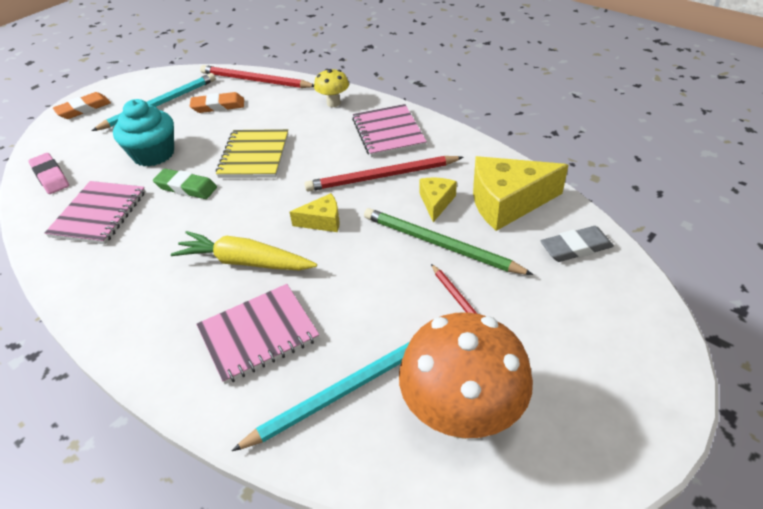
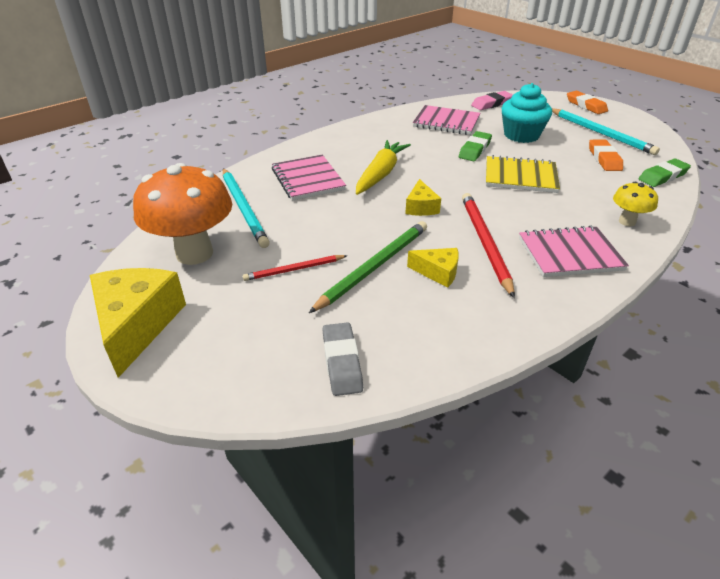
camera: 95 degrees right, 5 degrees down
(255, 80) = (662, 176): red pencil -> green eraser
(507, 203) = (430, 324): yellow cheese -> yellow cheese (137, 325)

